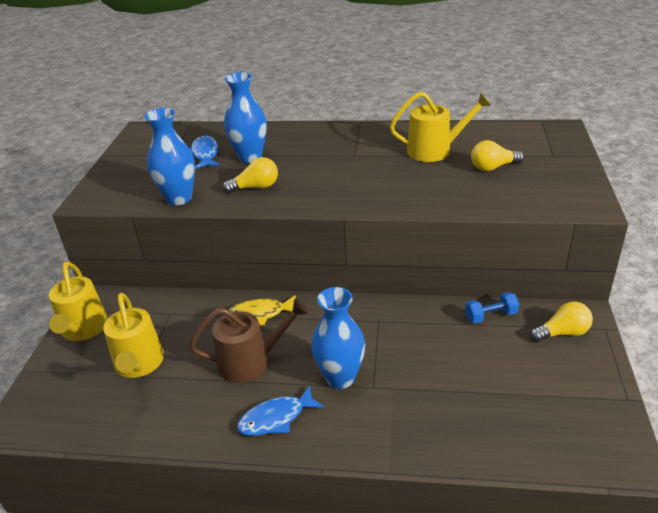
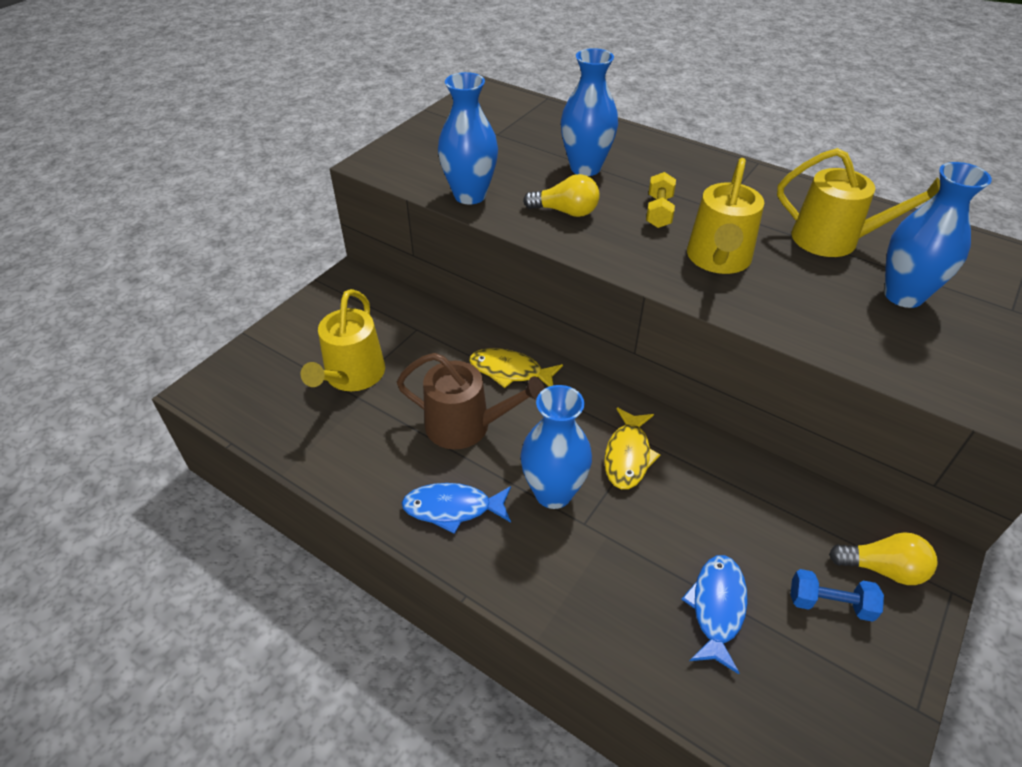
camera: 25 degrees right, 10 degrees up
(83, 329) = (322, 311): yellow watering can -> yellow watering can (718, 259)
(205, 154) = (535, 146): blue fish -> blue fish (717, 608)
(318, 168) = (659, 212): none -> yellow dumbbell
(374, 334) = (628, 456): none -> yellow fish
(490, 316) = (794, 498): blue dumbbell -> blue dumbbell (830, 603)
(493, 167) = (903, 295): yellow light bulb -> blue vase

